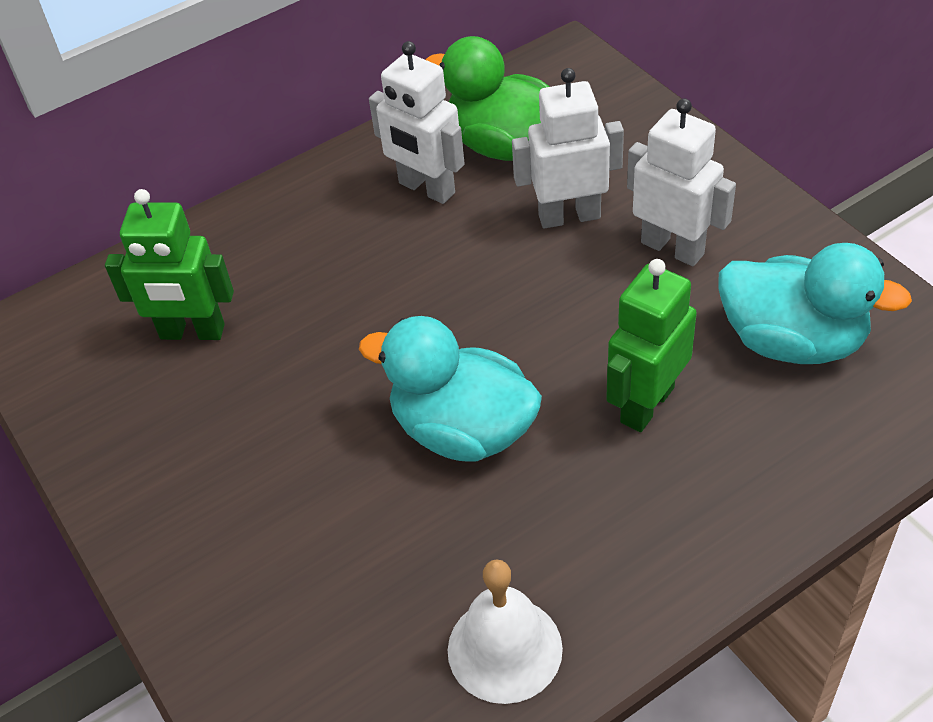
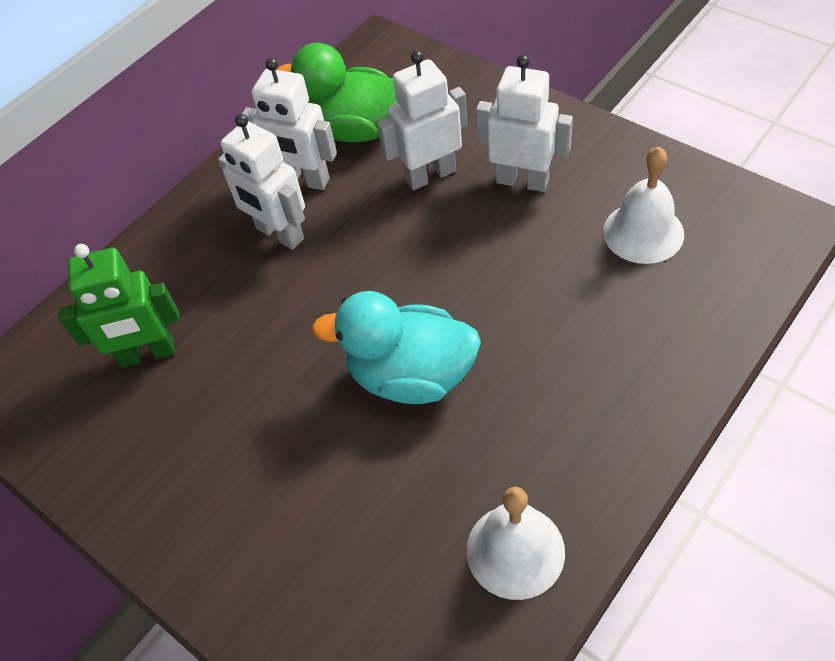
camera: 15 degrees left, 5 degrees up
(377, 240) = (279, 234): none -> white robot
(646, 404) = (550, 314): green robot -> none
(792, 341) = (643, 232): turquoise duck -> white bell

